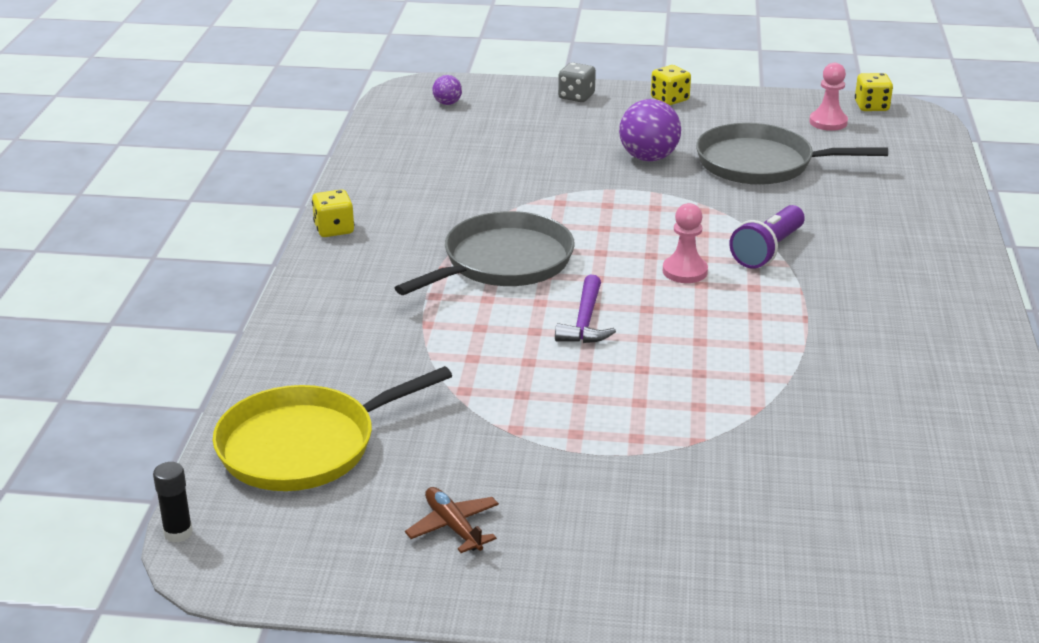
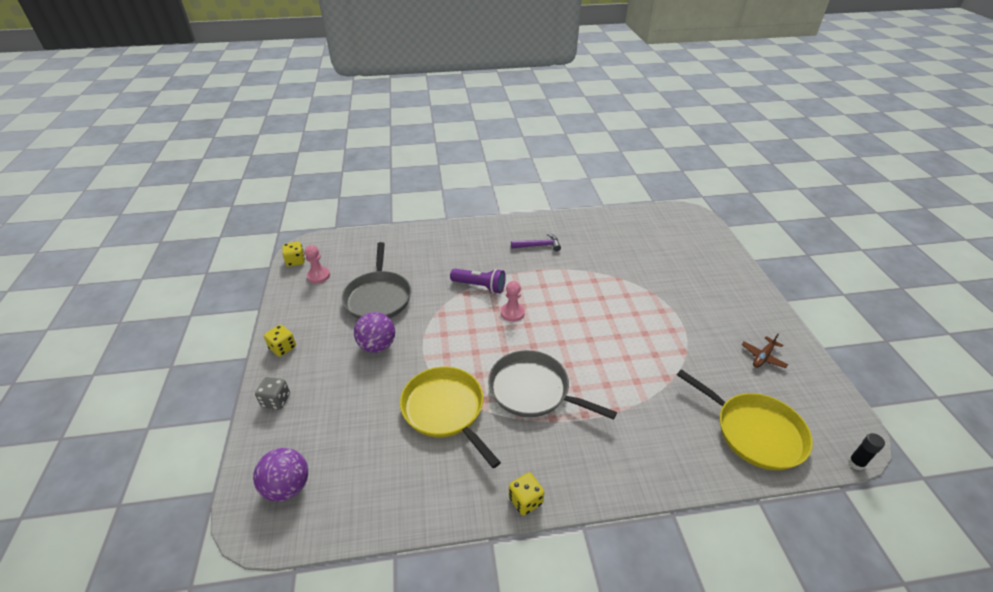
camera: 105 degrees left, 10 degrees up
(447, 103) = (288, 487): purple ball -> purple ball, size x1.93
(503, 195) = (445, 410): none -> yellow pan
(585, 321) = (578, 343): purple hammer -> purple hammer (538, 246)

